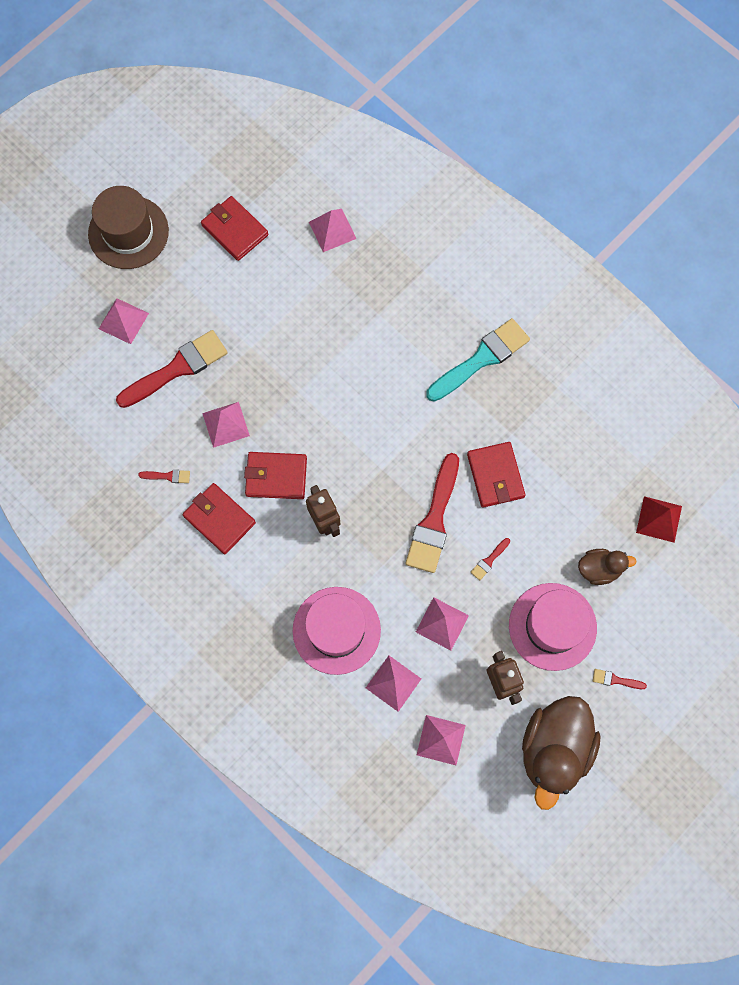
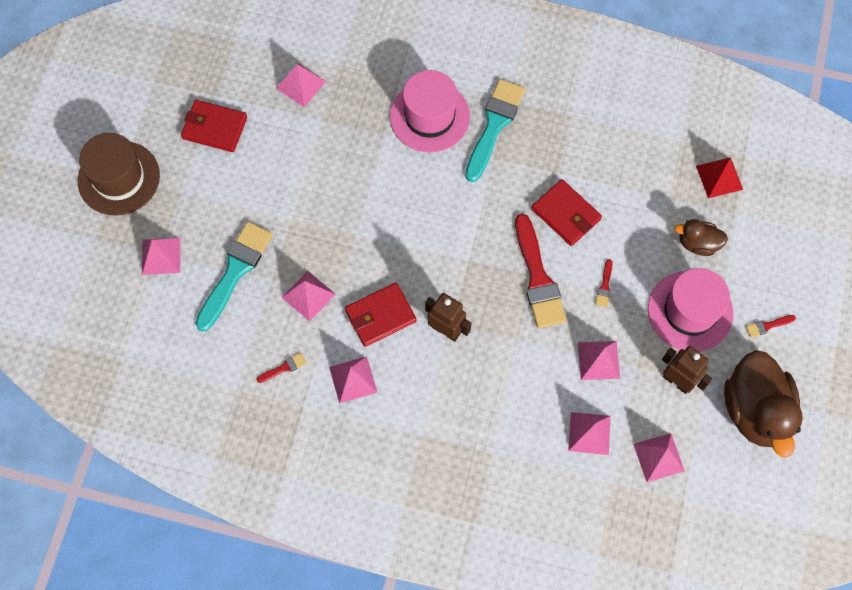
camera: 30 degrees left, 5 degrees down
(177, 368) = (235, 271): red brush -> turquoise brush
(219, 519) = (353, 379): red wallet -> pink pyramid
(336, 630) = (513, 416): pink hat -> pink hat (429, 116)
(599, 569) = (697, 243): brown duck -> brown duck turned 135 degrees counterclockwise

